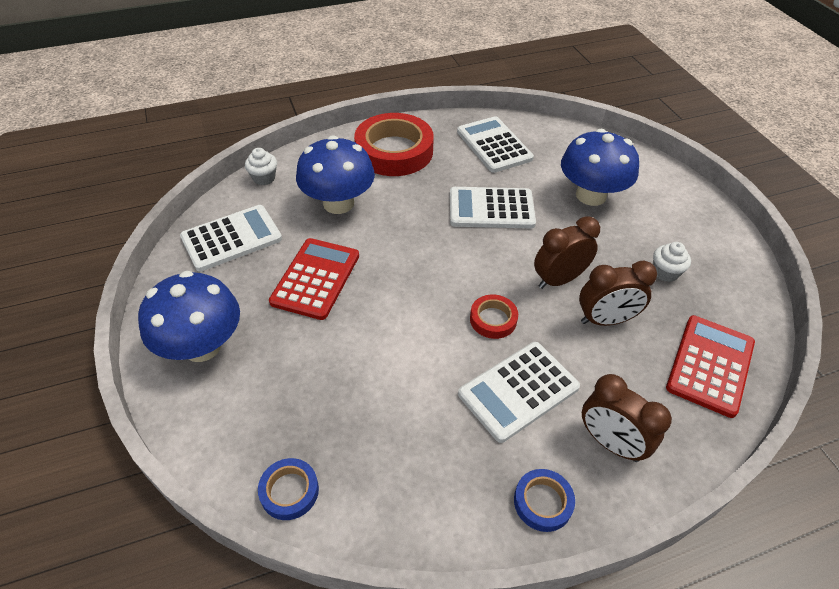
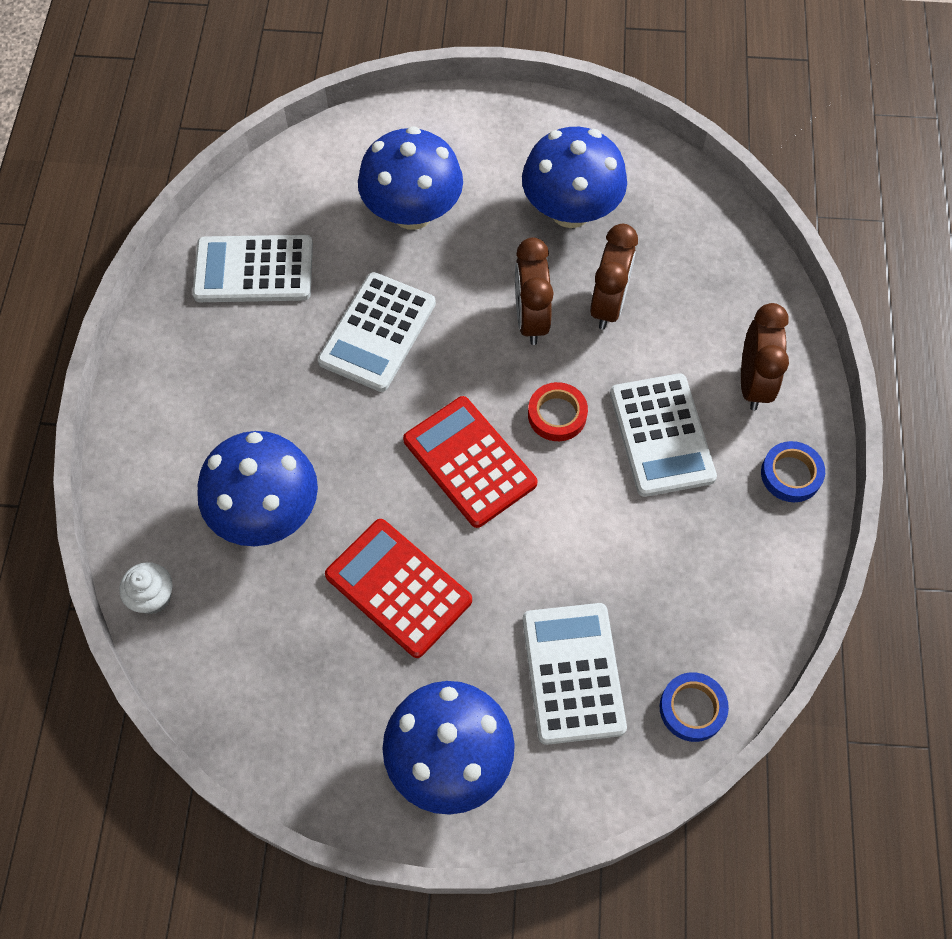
camera: 65 degrees left, 15 degrees up
(231, 238) = (265, 676): white calculator -> white calculator (573, 673)
(394, 151) = (193, 399): red tape -> none
(610, 443) = (753, 383): brown clock -> brown clock turned 60 degrees counterclockwise
(665, 272) = (570, 210): white cupcake -> blue mushroom
(710, 365) = (704, 246): red calculator -> red calculator (469, 462)

